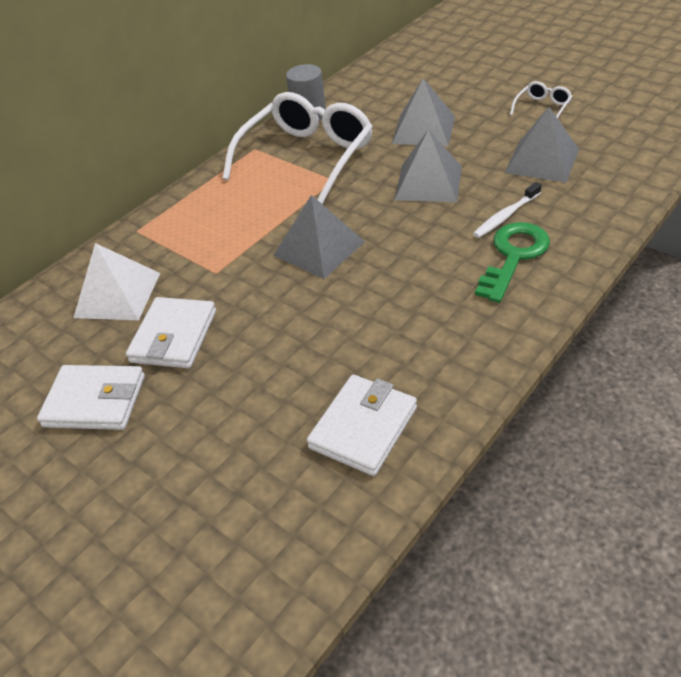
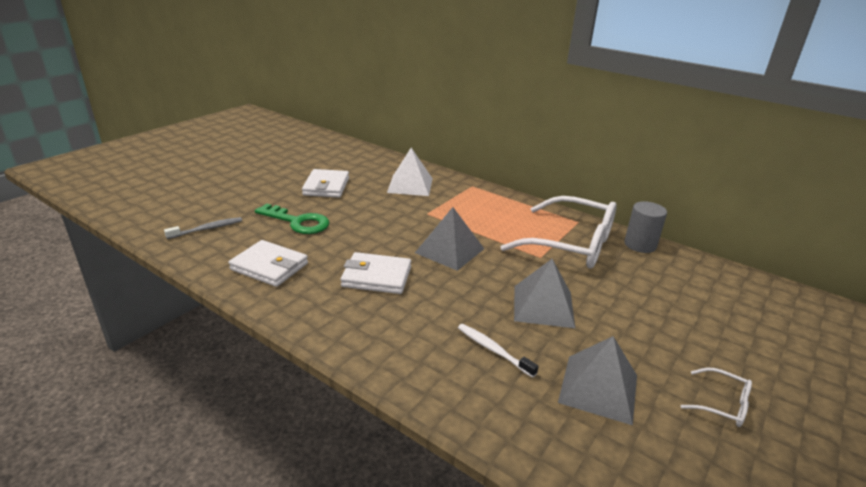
camera: 80 degrees right, 15 degrees down
(174, 336) = (369, 204): white wallet -> white wallet (376, 277)
(238, 552) = (207, 229): none -> grey toothbrush
(423, 129) = (637, 308): grey pyramid -> none
(513, 256) = (432, 348): green key -> green key (298, 222)

